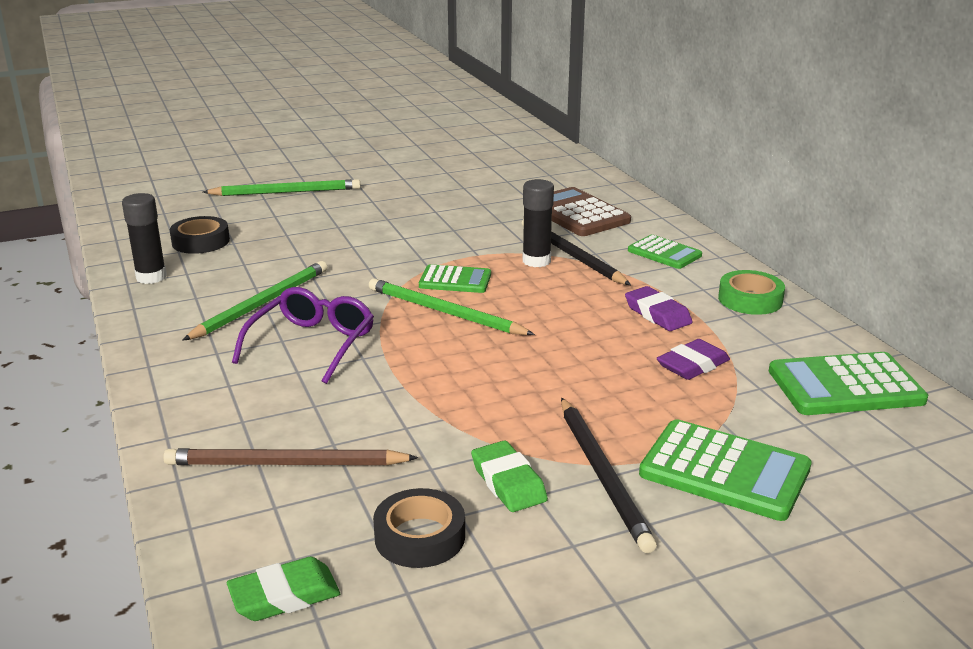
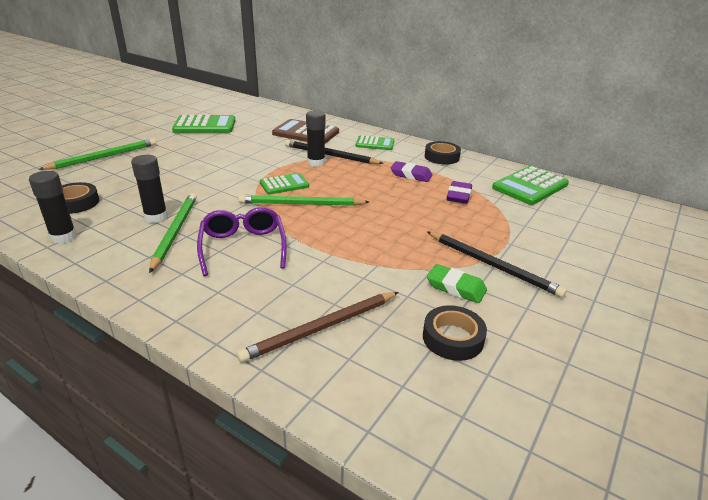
camera: 35 degrees left, 5 degrees up
(261, 281) = (156, 217): none -> black glue stick
(284, 596) = (428, 412): green eraser -> none
(724, 471) = (538, 243): green calculator -> green calculator (205, 125)
(750, 299) = (441, 157): green tape -> black tape

